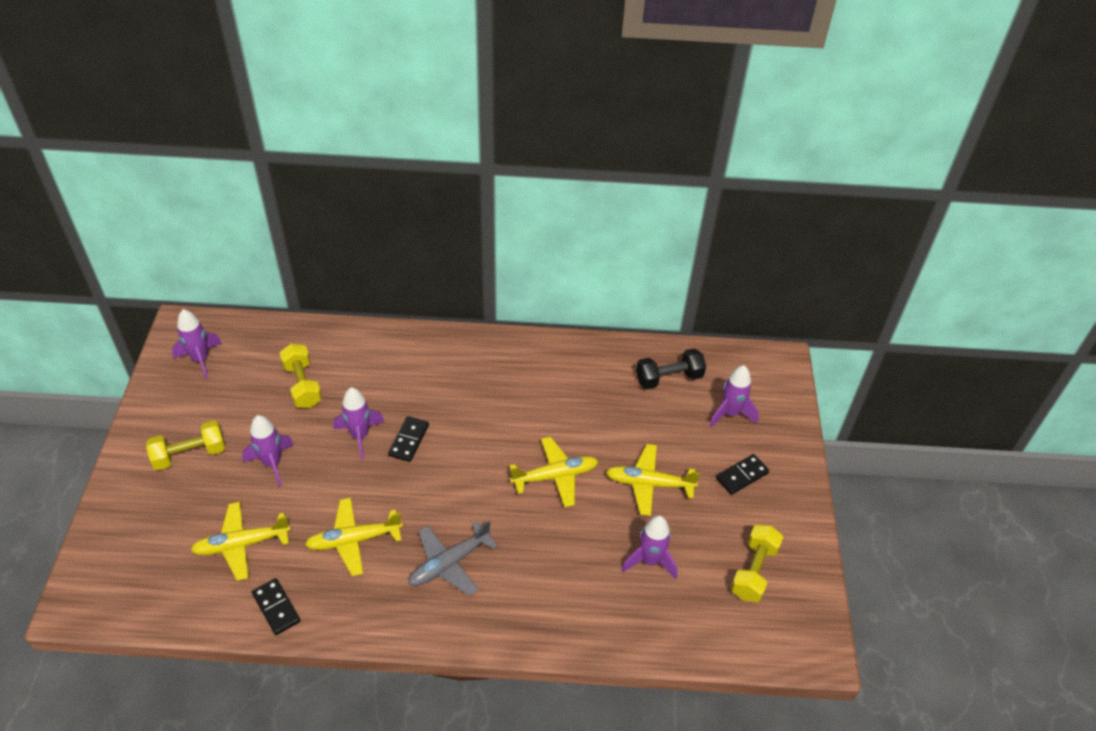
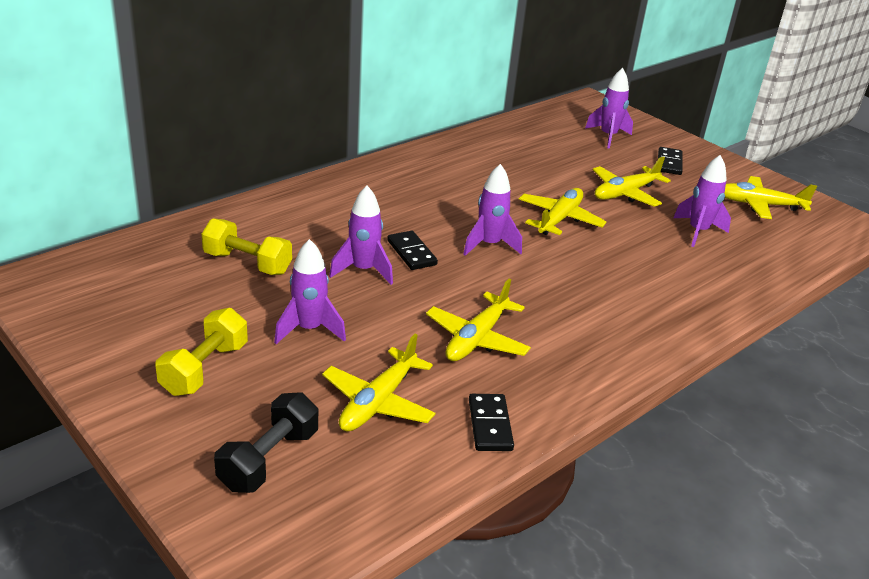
camera: 45 degrees left, 15 degrees down
(200, 359) = (95, 294): purple rocket -> purple rocket (489, 245)
(276, 607) = (489, 425): black domino -> black domino turned 75 degrees clockwise
(449, 563) = (576, 308): grey plane -> none
(669, 378) = (540, 135): black dumbbell -> black dumbbell (269, 459)
(753, 571) = (759, 205): yellow dumbbell -> yellow plane

